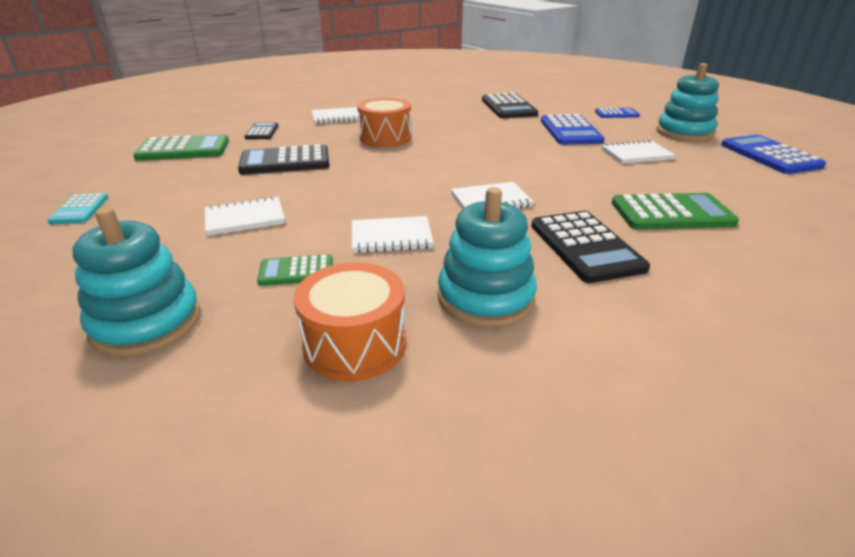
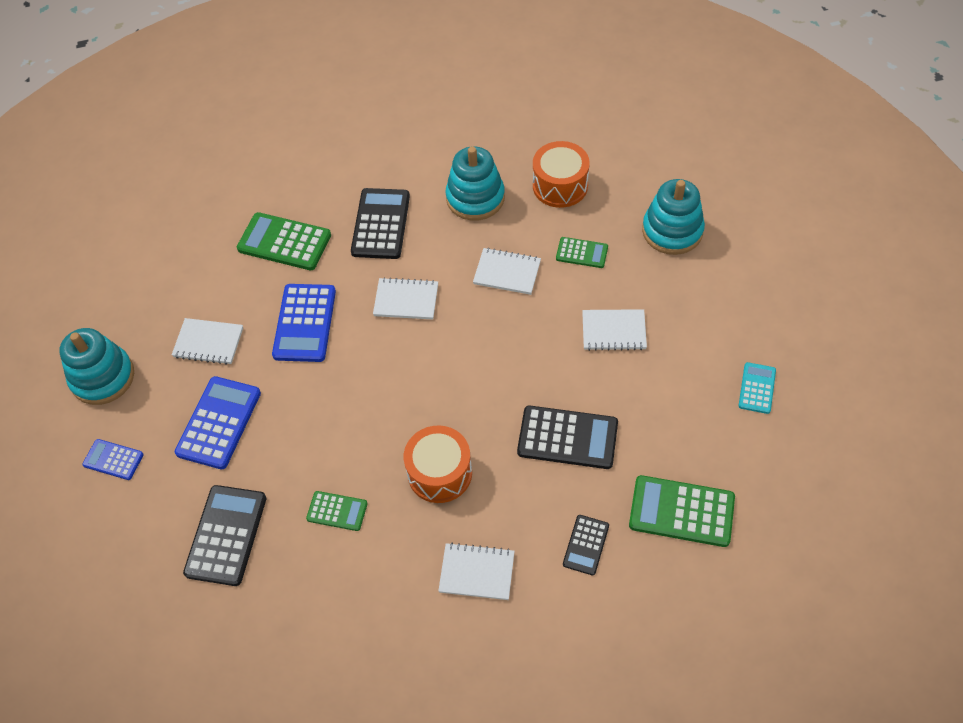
camera: 155 degrees left, 25 degrees up
(447, 120) = (337, 511): none -> green calculator
(770, 155) = (90, 301): blue calculator -> blue calculator (304, 323)

